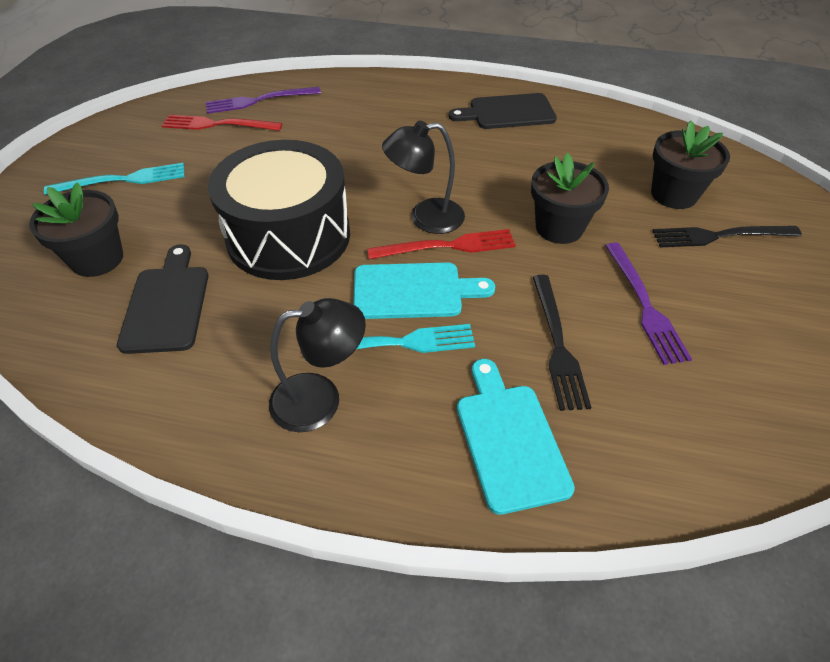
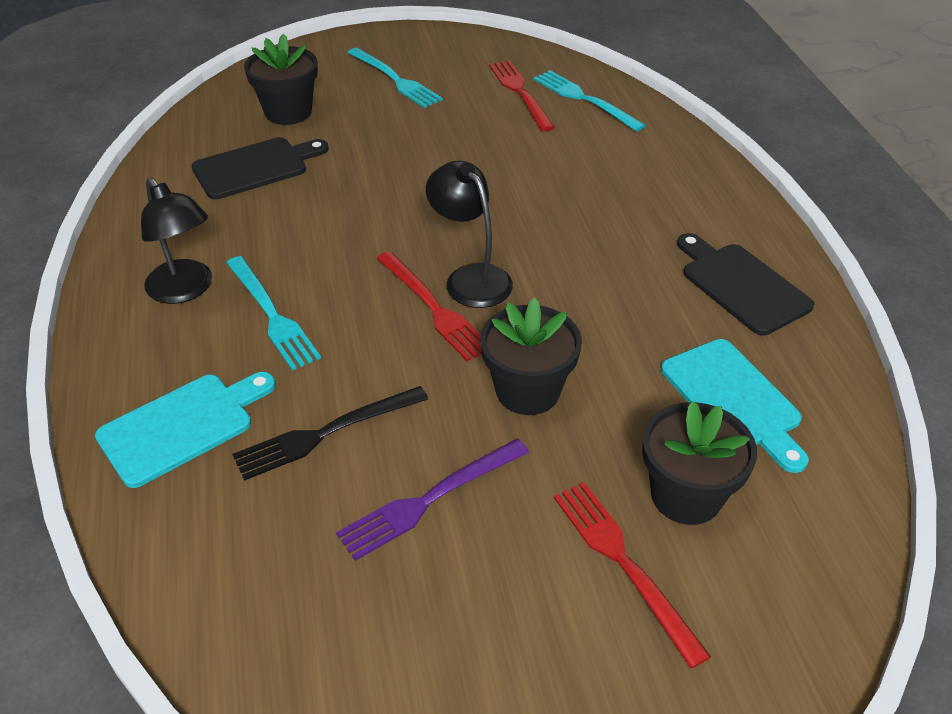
camera: 65 degrees right, 5 degrees down
(259, 100) = (585, 99): purple fork -> turquoise fork
(289, 236) = (381, 198): black drum -> none
(413, 291) = (350, 304): turquoise cutting board -> turquoise cutting board (734, 399)
(720, 236) = (624, 564): black fork -> red fork

